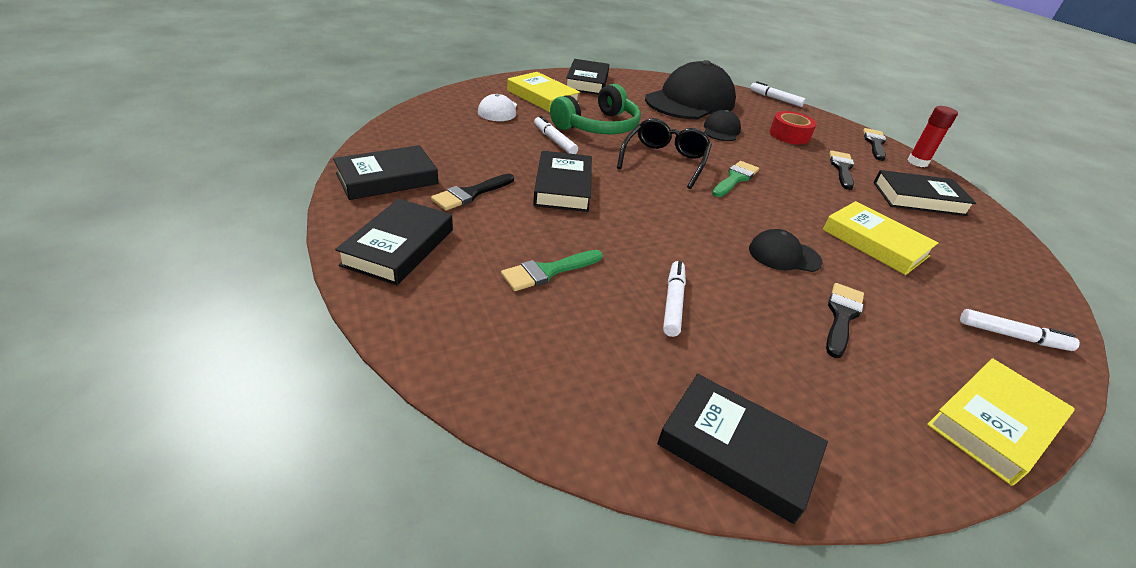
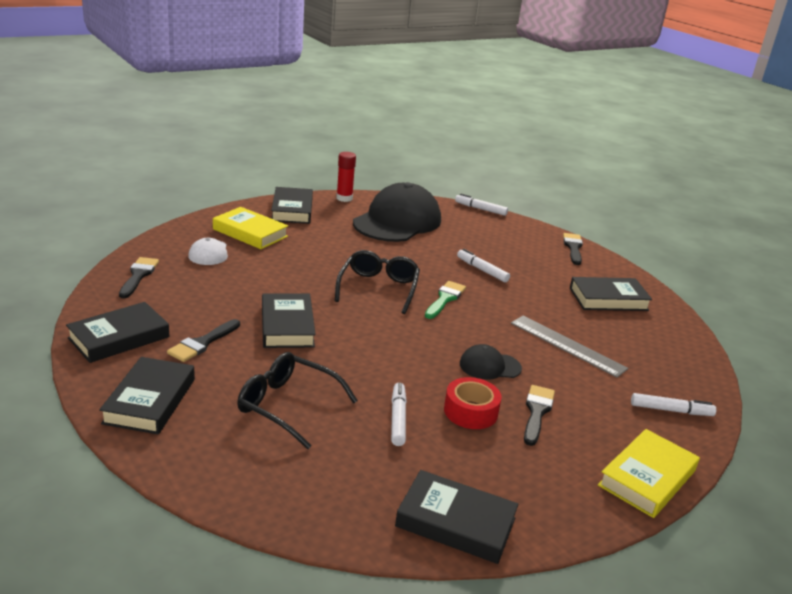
camera: 10 degrees left, 10 degrees down
(548, 271) = (287, 405): green brush -> black glasses
(554, 141) = (271, 280): white marker -> white marker (482, 270)
(598, 126) = (311, 259): green headphones -> none
(721, 130) = (429, 250): black cap -> none
(789, 135) = (494, 248): red tape -> red tape (470, 411)
(842, 168) = (542, 277): black brush -> black brush (138, 276)
(874, 243) = (567, 345): yellow book -> grey ruler
(917, 162) = (610, 263): red glue stick -> red glue stick (344, 198)

